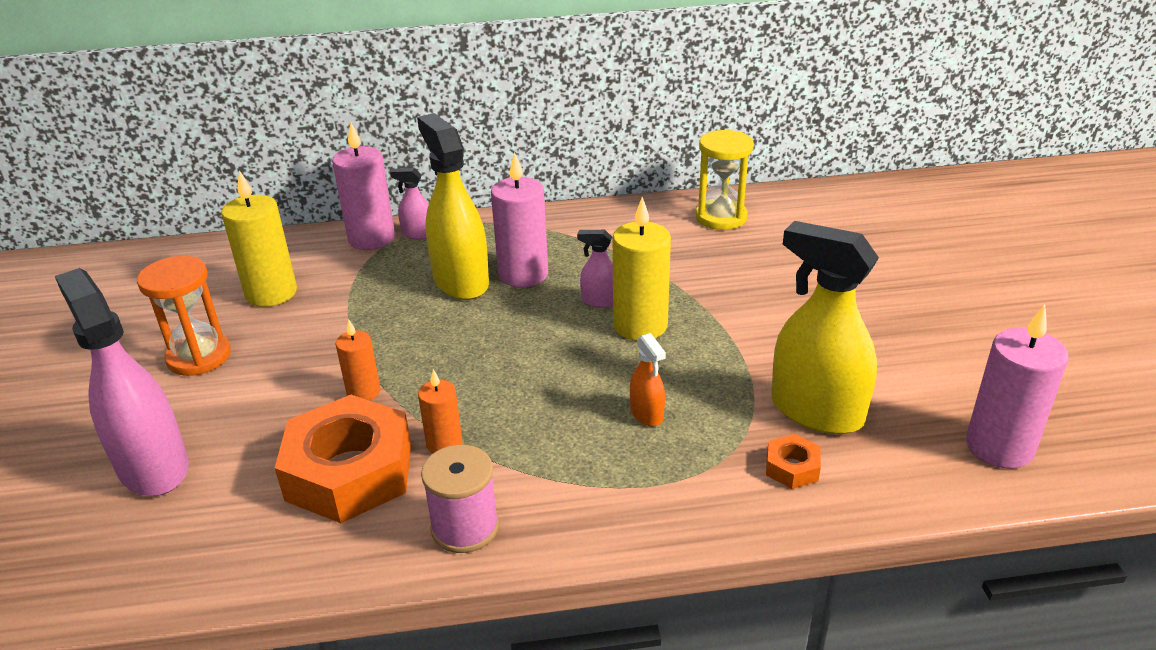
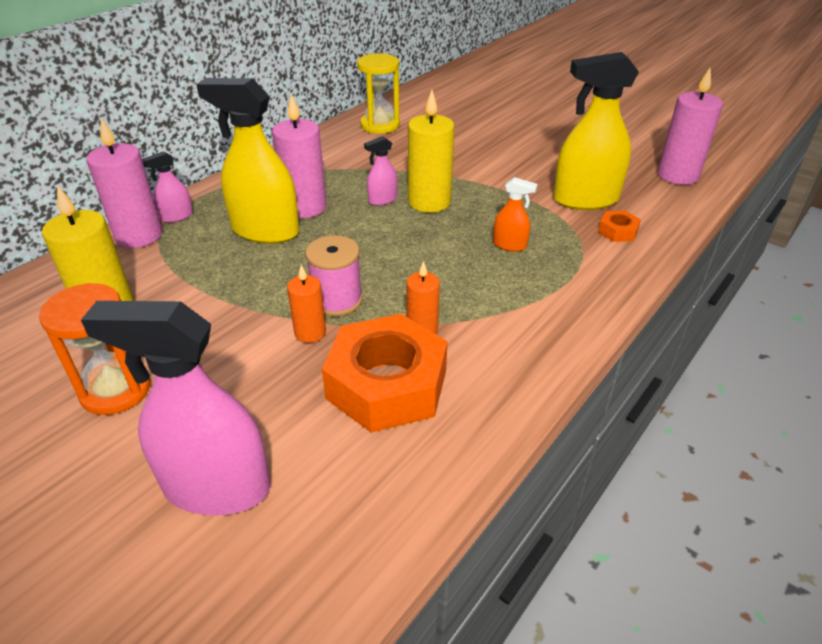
camera: 45 degrees left, 5 degrees up
(465, 527) = (514, 364): pink spool -> pink spool (337, 300)

